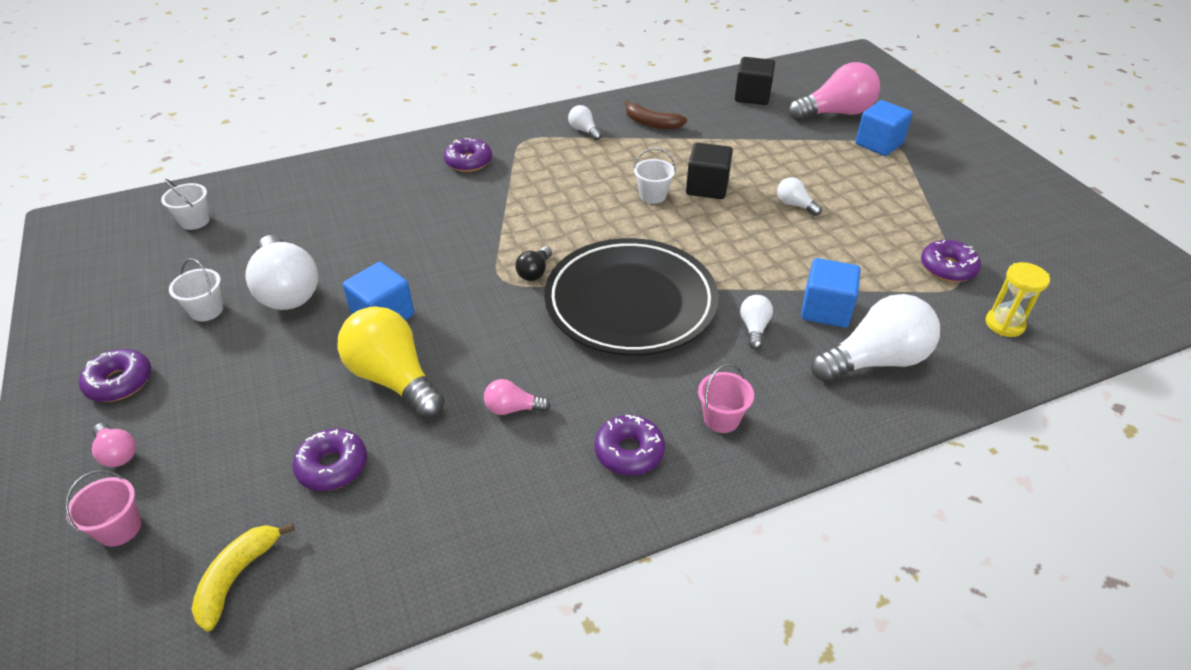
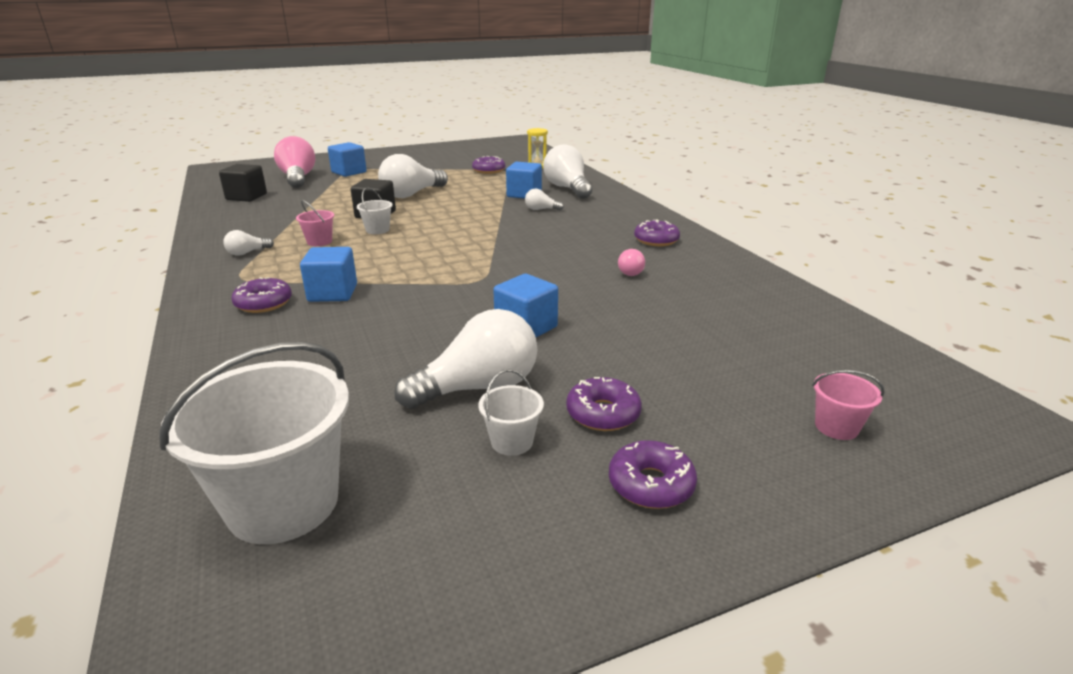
camera: 90 degrees left, 15 degrees down
(117, 453) = (754, 454): pink light bulb -> none
(195, 221) = (283, 503): white bucket -> white bucket, size x2.23
(237, 577) = (835, 356): yellow banana -> none
(332, 466) = (712, 331): purple donut -> purple donut (603, 413)
(394, 379) = (608, 315): yellow light bulb -> none
(484, 192) = (333, 293): none -> blue cube
(535, 272) = (471, 268): black light bulb -> none
(630, 302) = (513, 238): black plate -> none
(651, 123) = (259, 228): brown banana -> none
(721, 419) = (621, 219): pink bucket -> pink bucket (319, 241)
(795, 205) = (411, 194): white light bulb -> white light bulb, size x2.13

